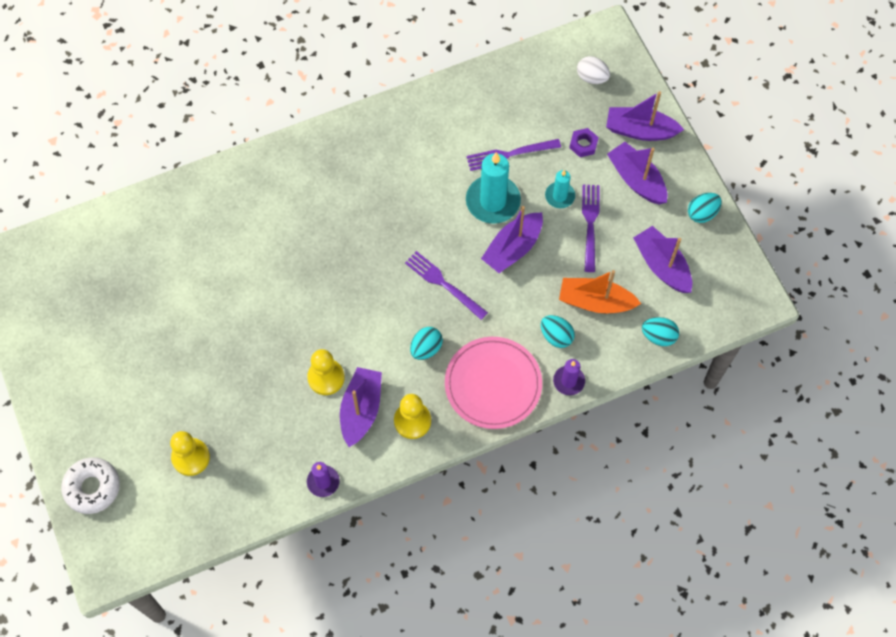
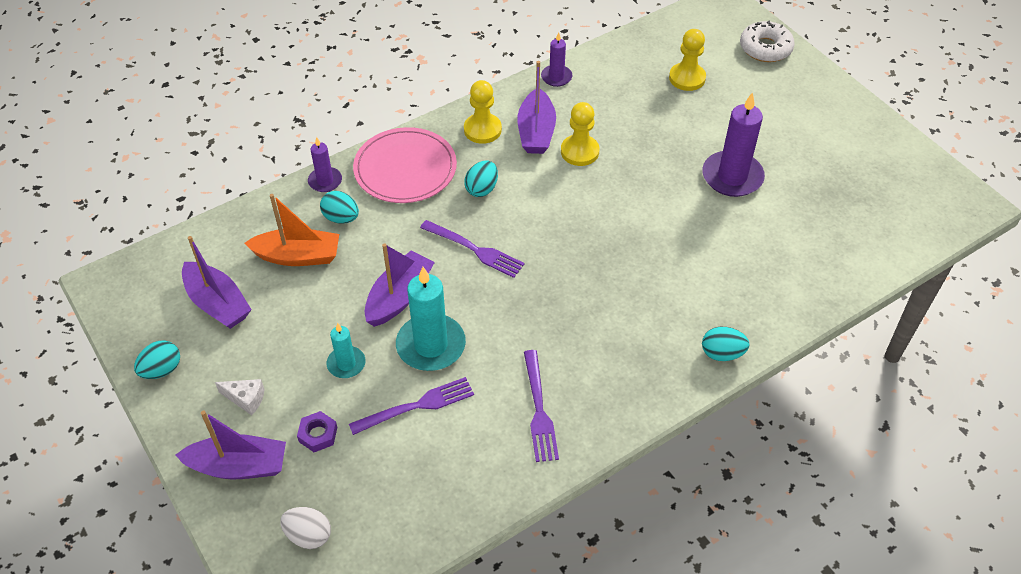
camera: 170 degrees right, 15 degrees down
(196, 325) = (732, 177): none -> purple candle
(590, 224) = (306, 337): purple fork -> purple fork (539, 409)
(636, 179) = (246, 399): purple boat -> white cheese
(658, 336) = (226, 233): turquoise egg -> turquoise egg (722, 353)

